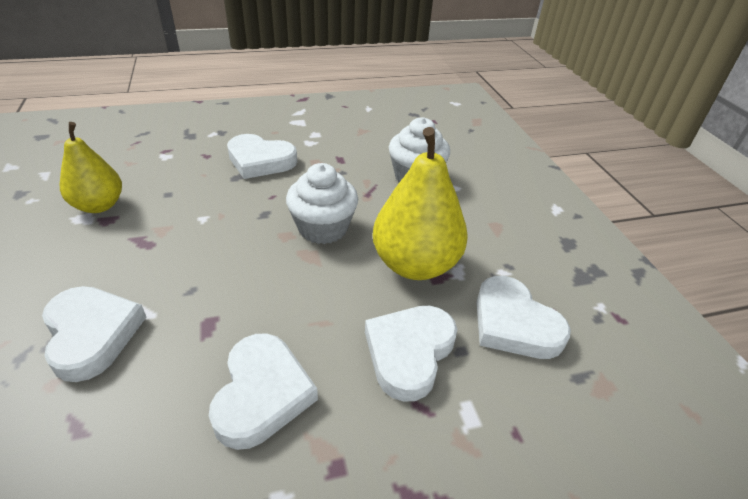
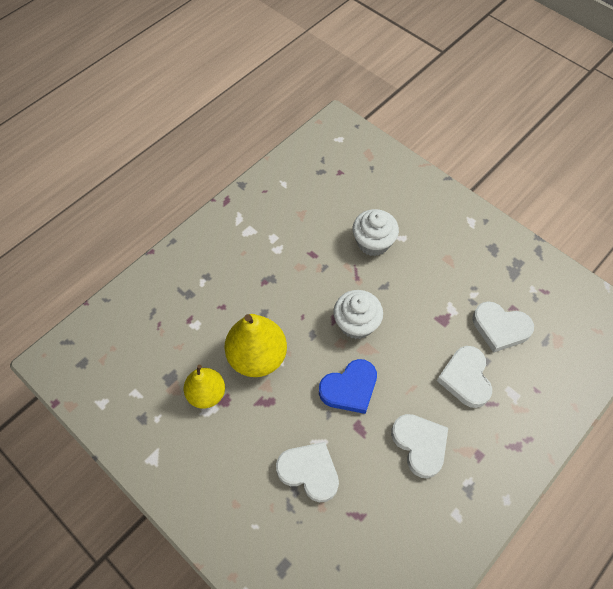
camera: 30 degrees left, 20 degrees up
(245, 280) = (349, 388): none -> blue heart
(260, 161) = (264, 289): white heart -> none
(415, 264) = (427, 319): yellow pear -> yellow pear (257, 357)

